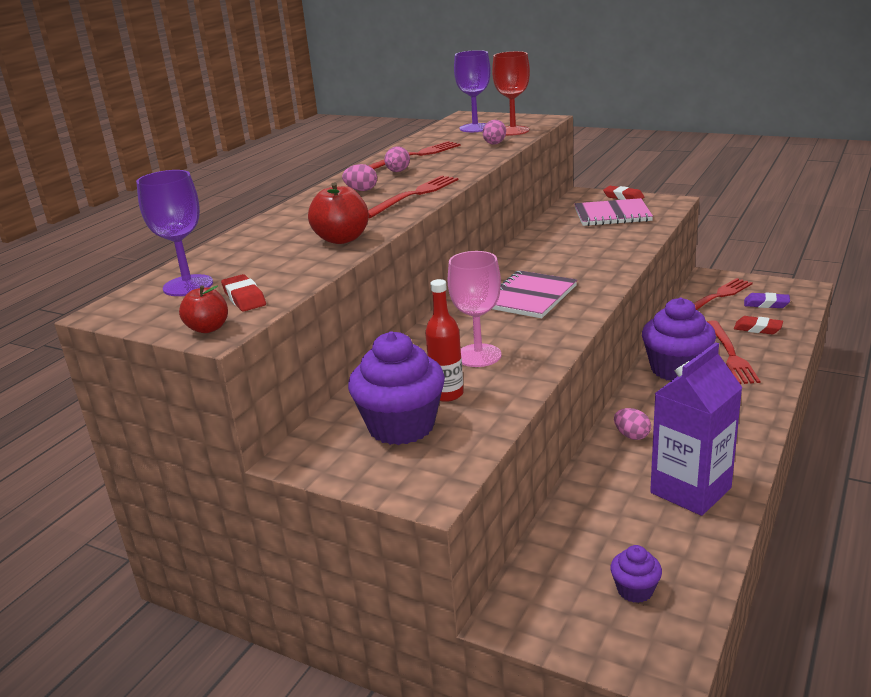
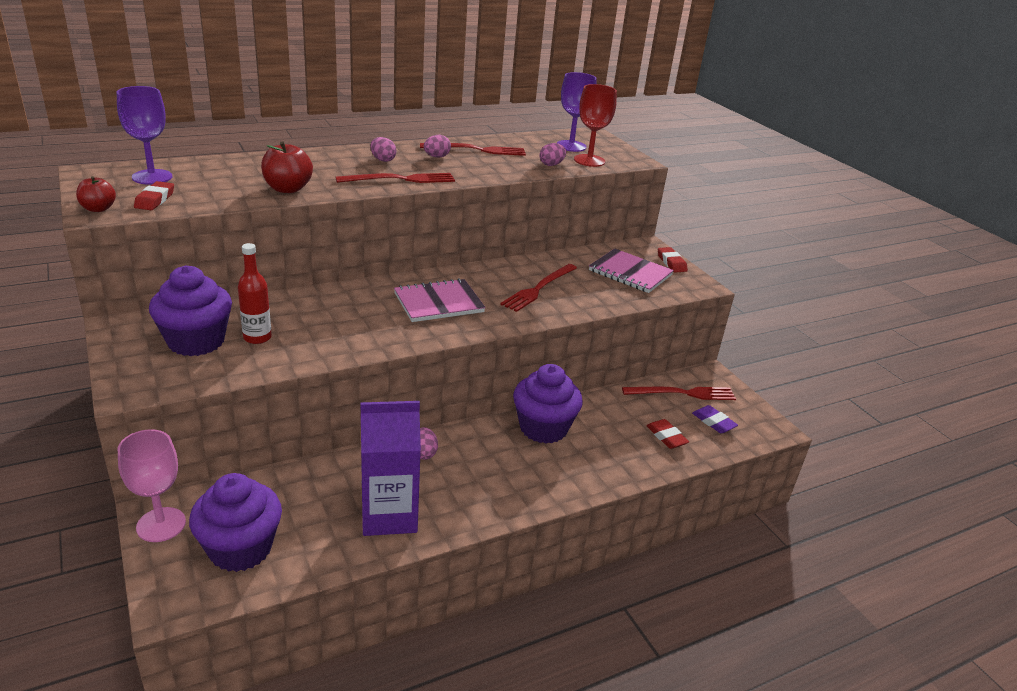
camera: 30 degrees right, 5 degrees up
(478, 355) = (324, 324): pink goblet -> pink goblet (161, 525)
(635, 590) = (240, 548): purple cupcake -> purple cupcake, size x2.02
(730, 354) = (605, 443): red fork -> red fork (539, 288)

